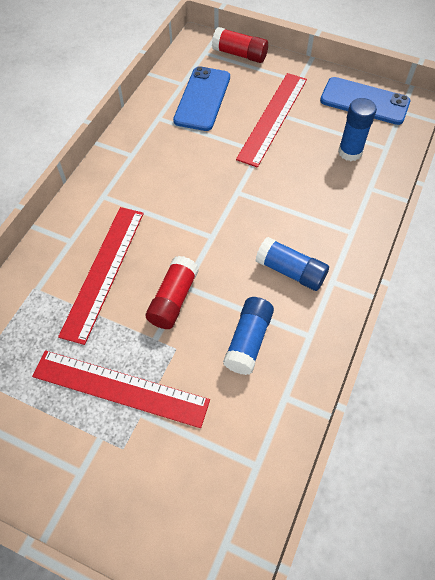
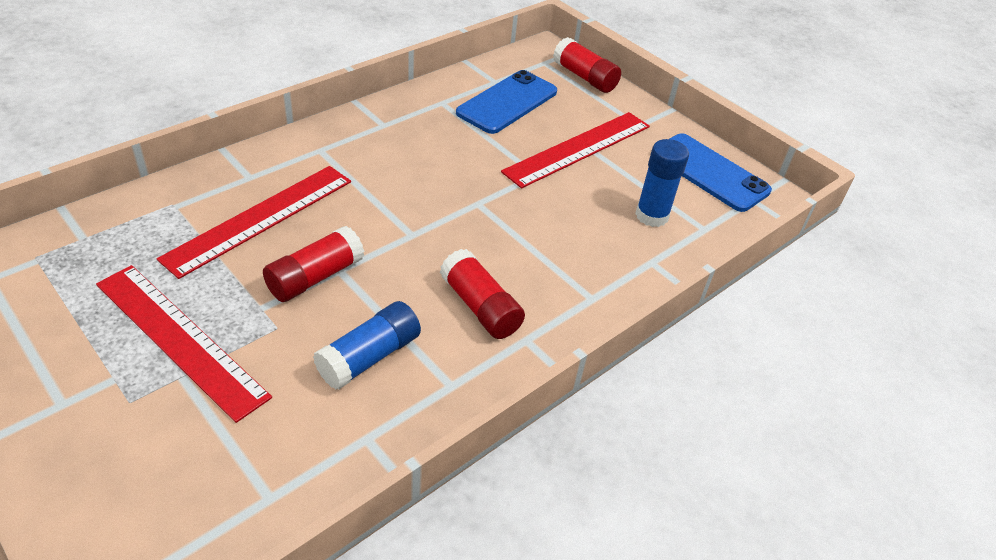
camera: 20 degrees right, 15 degrees down
(290, 271) = (480, 307): blue glue stick -> red glue stick

